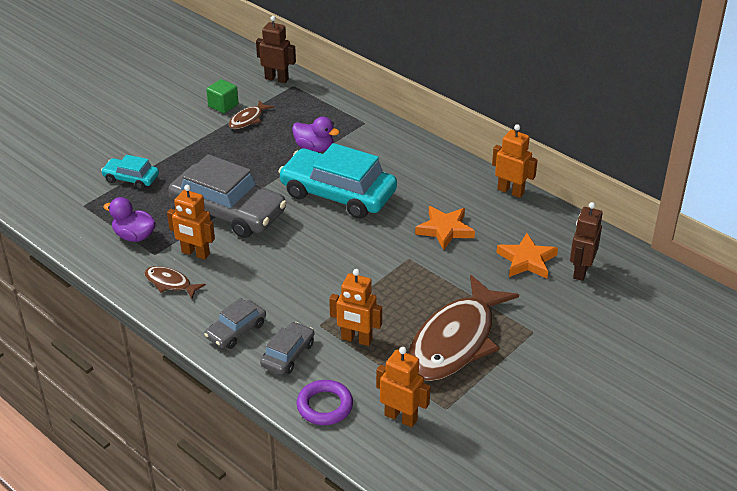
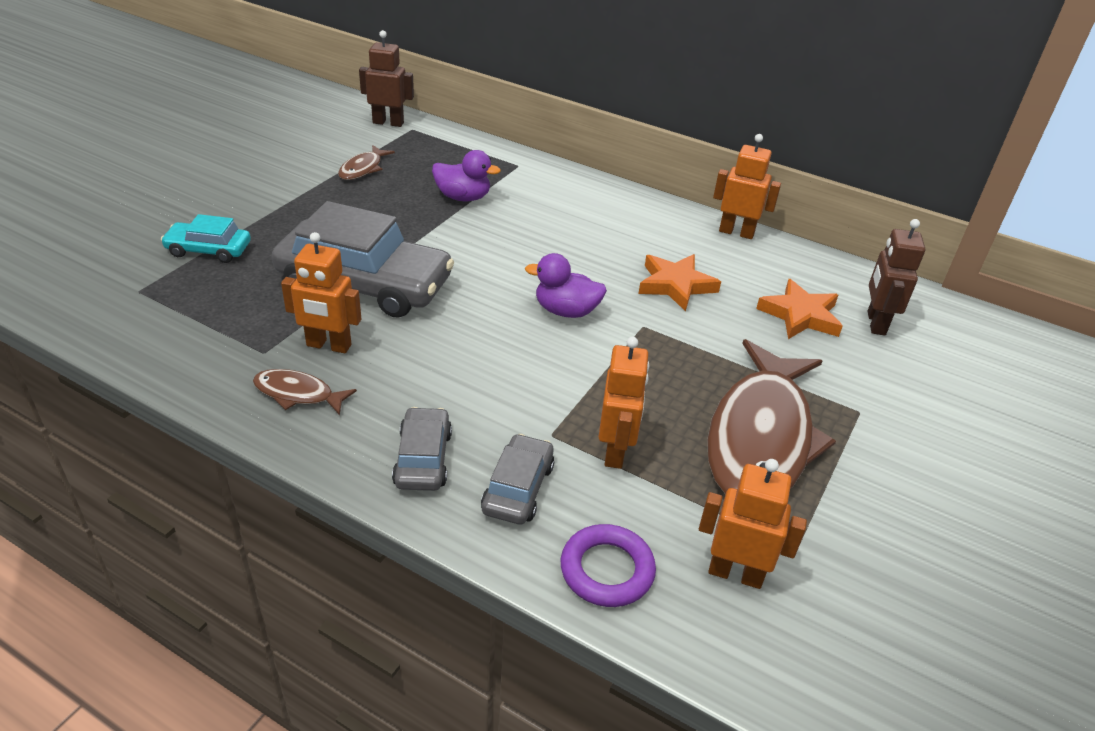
camera: 15 degrees left, 0 degrees up
(134, 236) = (226, 328): purple duck -> purple duck (566, 311)
(223, 105) = (324, 154): green cube -> none
(236, 331) = (423, 458): grey car -> grey car turned 150 degrees clockwise
(338, 194) = (514, 250): turquoise car -> none
(356, 339) = (615, 451): orange robot -> orange robot turned 90 degrees counterclockwise

